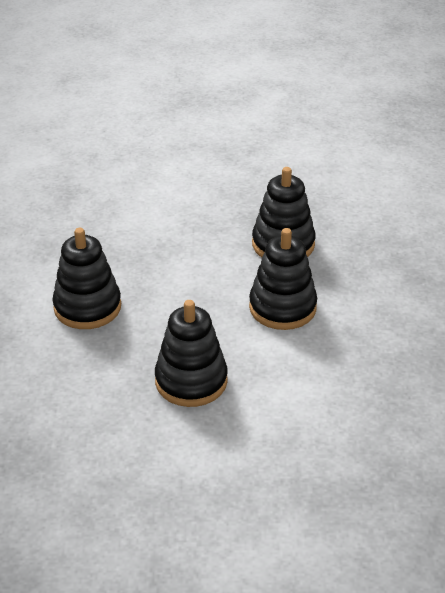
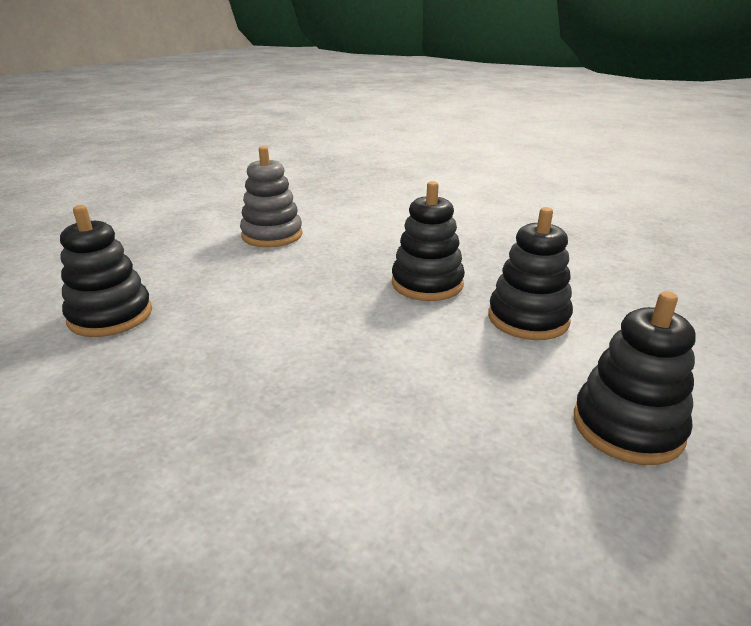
camera: 55 degrees left, 10 degrees down
(87, 307) = (403, 459): black stacking toy -> black stacking toy (110, 316)
(276, 141) = (272, 235): none -> grey stacking toy

